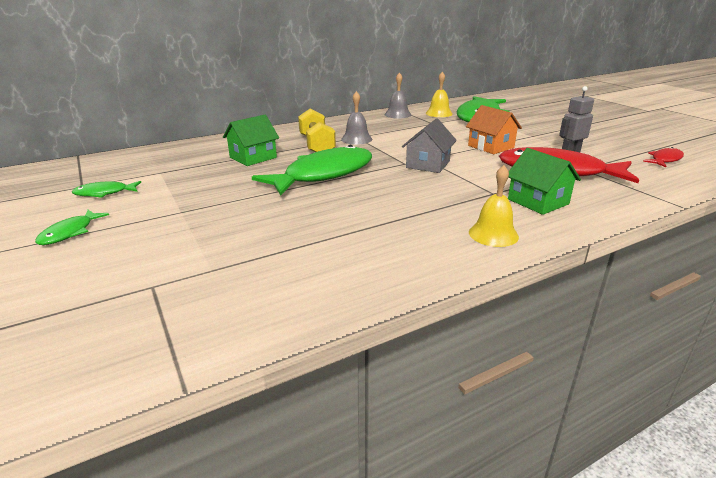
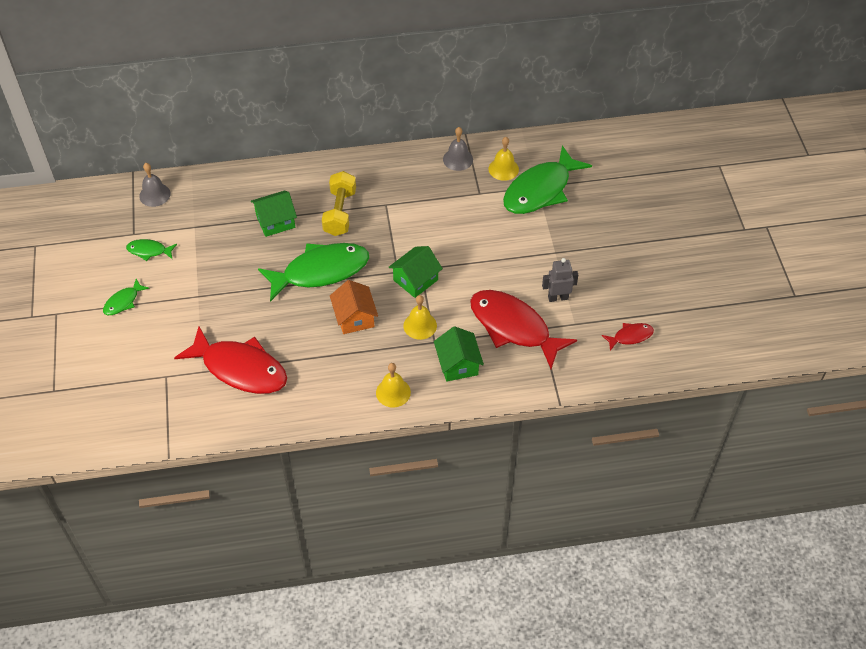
camera: 20 degrees right, 25 degrees up
(270, 256) = (240, 369): none -> red fish
(356, 139) = (382, 209): grey bell -> grey bell (155, 195)
(428, 164) = (415, 280): grey house -> green house
(465, 186) = (420, 325): none -> yellow bell
(491, 147) = (496, 263): orange house -> orange house (354, 317)

